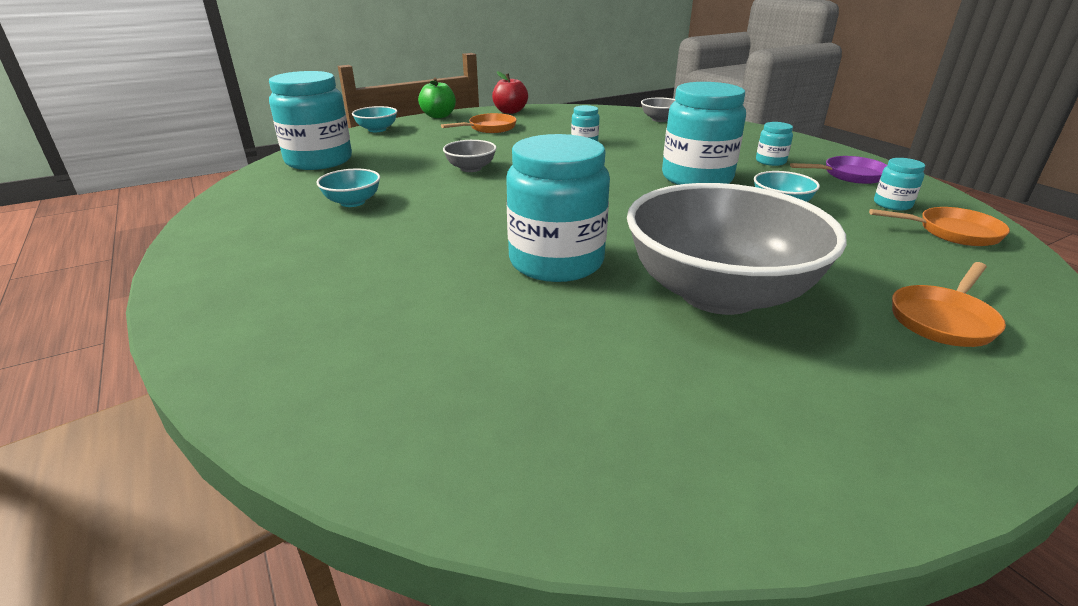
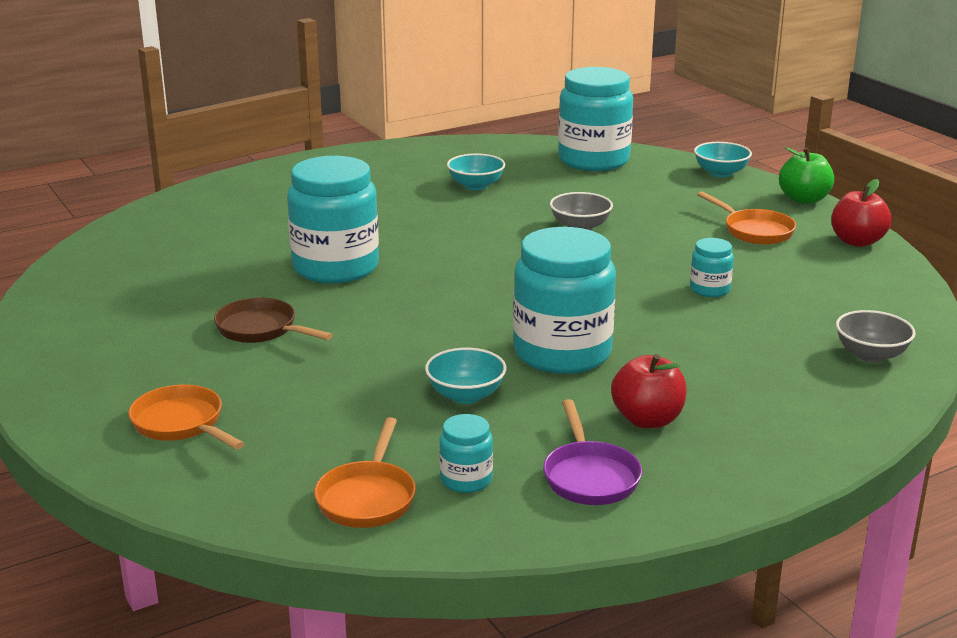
camera: 90 degrees right, 5 degrees down
(718, 293) = (261, 329): grey bowl -> brown pan
(770, 161) = (647, 420): turquoise jar -> red apple

